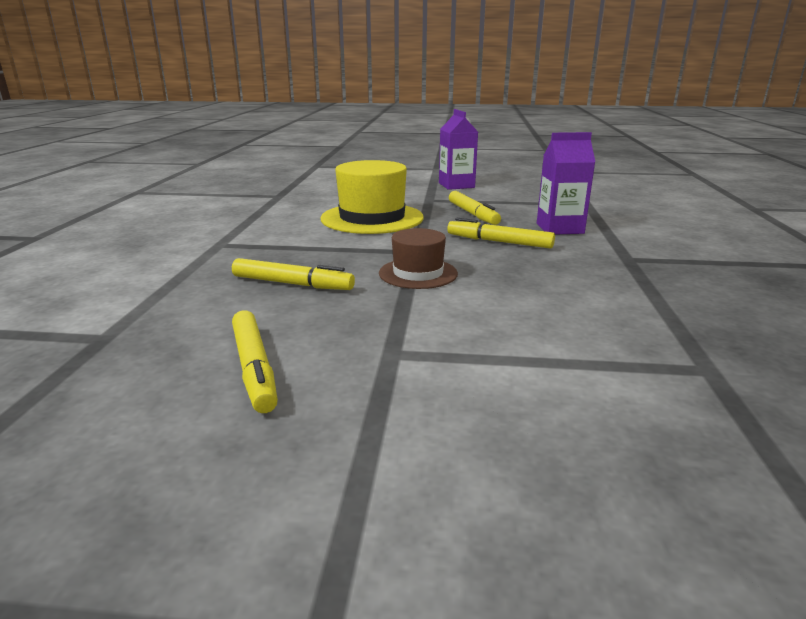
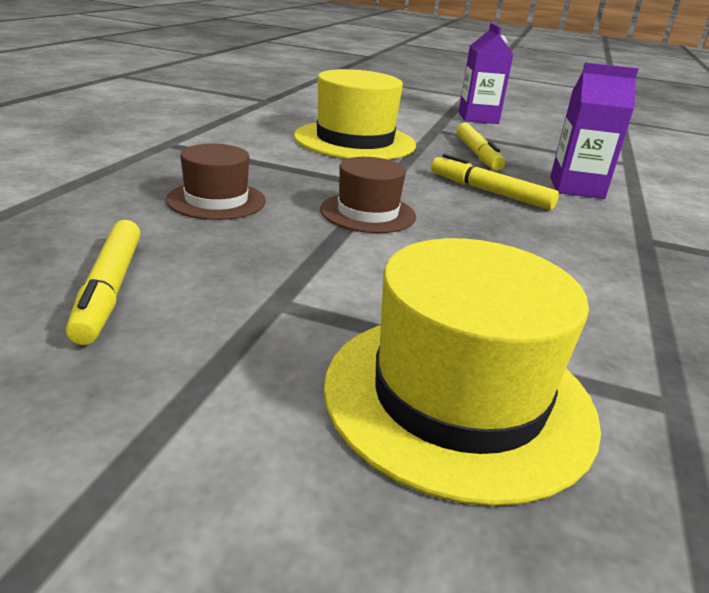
camera: 10 degrees right, 5 degrees up
(292, 284) = (216, 200): yellow marker -> brown hat
(564, 394) = (458, 398): none -> yellow hat

